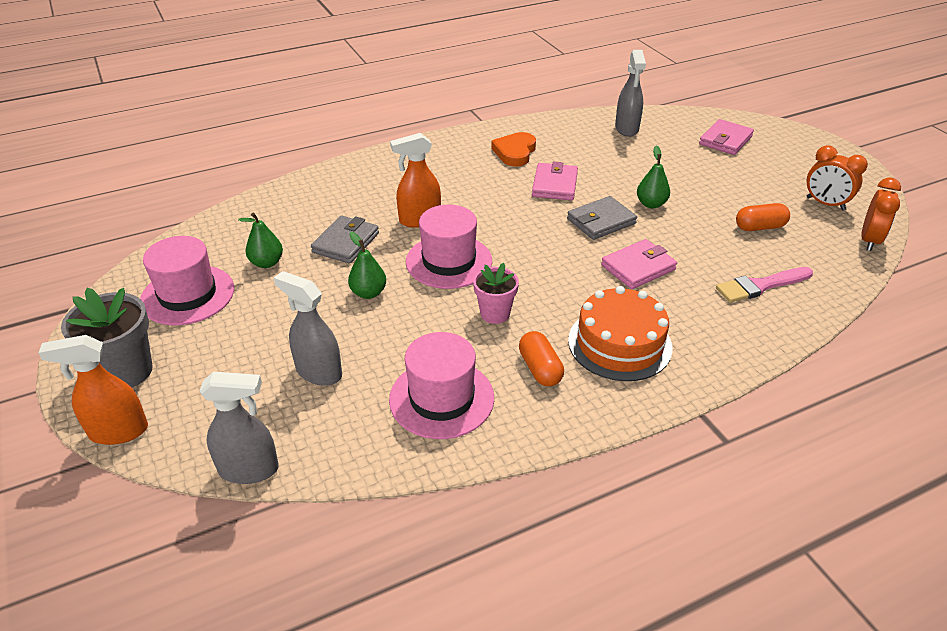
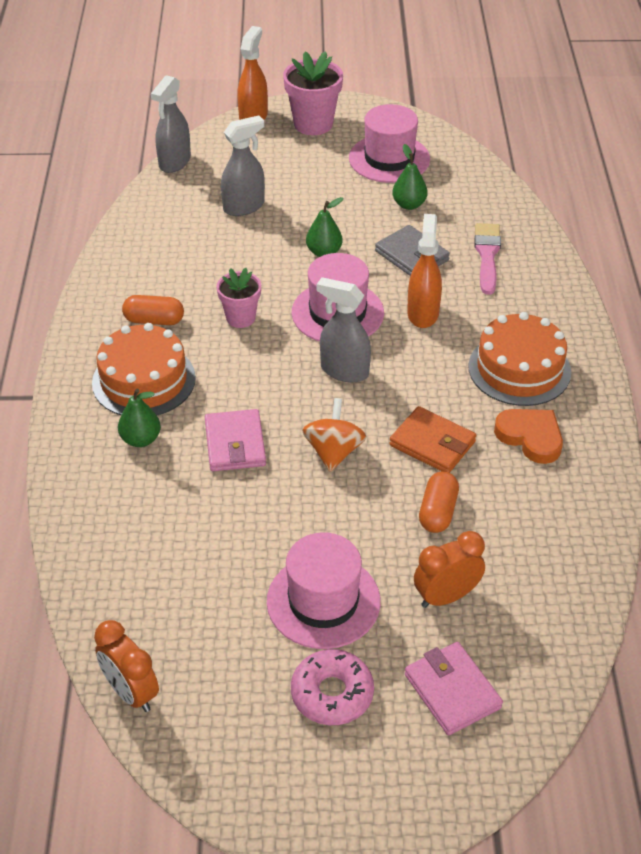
camera: 115 degrees right, 5 degrees up
(126, 371) = (313, 124): grey flower pot -> pink flower pot
(441, 398) = (167, 258): pink hat -> pink hat (323, 601)
(452, 168) = (519, 369): none -> orange cake
(555, 185) = (432, 444): pink wallet -> orange wallet
(601, 221) = (334, 452): grey wallet -> orange spinning top
(626, 129) = (543, 584): grey spray bottle -> grey spray bottle (344, 371)
(651, 204) = (340, 514): green pear -> green pear (141, 439)
(759, 227) = (230, 594): orange capsule -> orange capsule (438, 512)
(760, 286) = (137, 528): pink brush -> pink brush (487, 255)
(774, 173) = (332, 694): none -> pink donut
(825, 204) = (230, 702): orange clock -> orange clock (446, 596)

